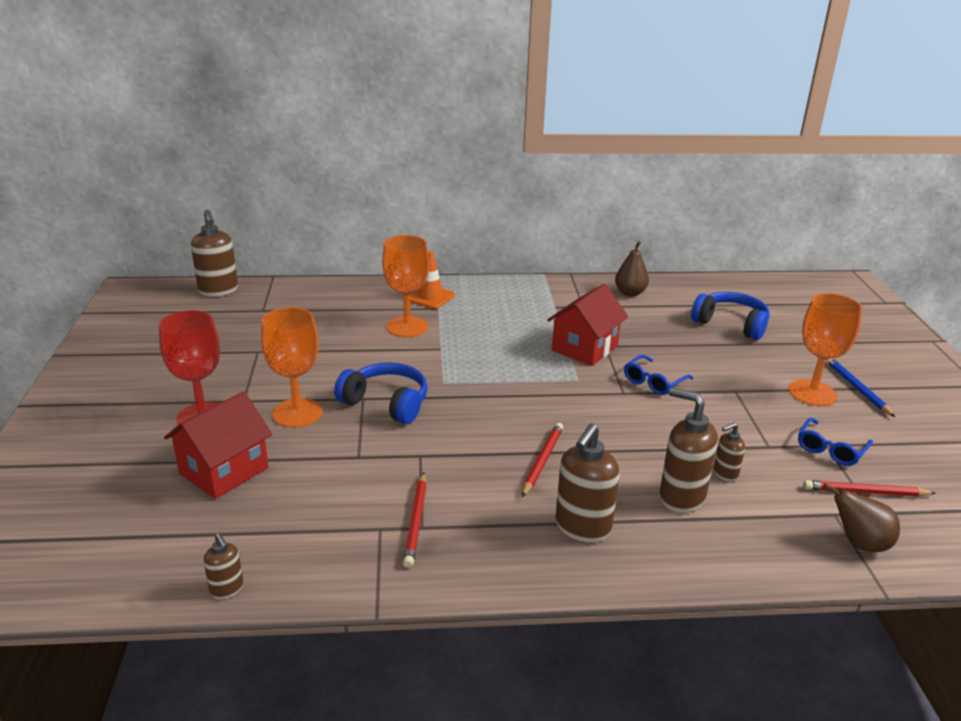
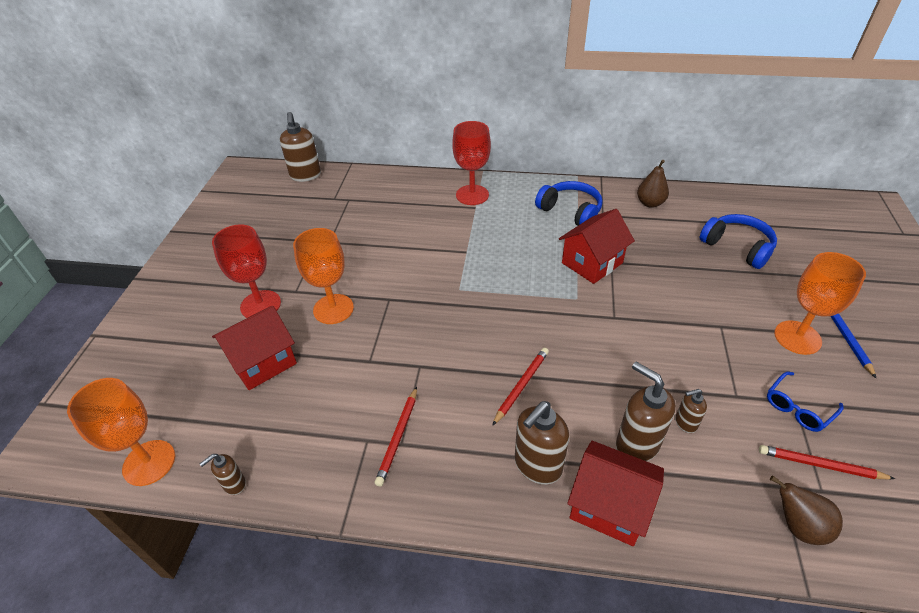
camera: 15 degrees right, 15 degrees up
(227, 589) = (234, 484): brown soap dispenser -> brown soap dispenser turned 75 degrees clockwise
(386, 403) = (406, 306): blue headphones -> blue headphones (570, 211)
(407, 327) = (444, 226): orange goblet -> orange goblet (149, 463)
(430, 297) = (472, 195): orange traffic cone -> red goblet
(654, 382) = (646, 307): blue glasses -> none
(669, 552) = (609, 506): none -> red house

